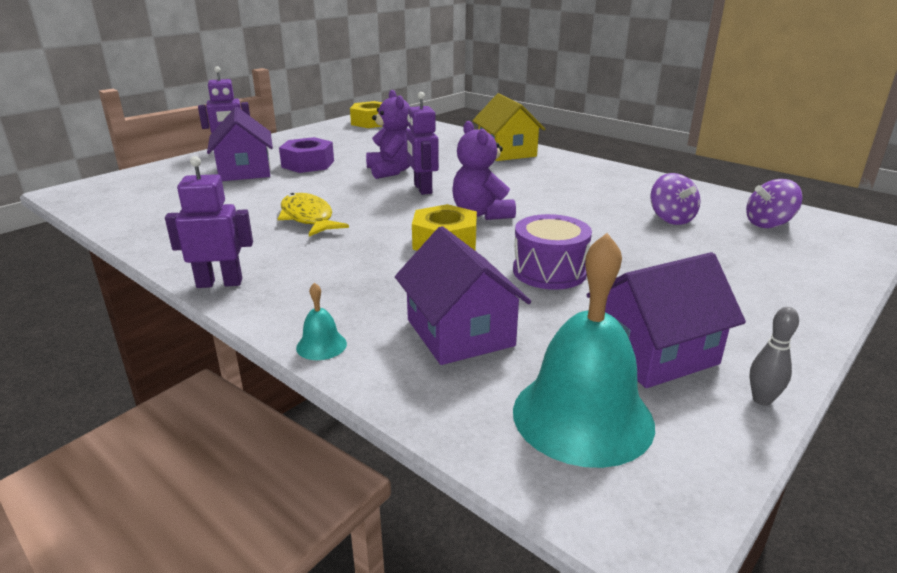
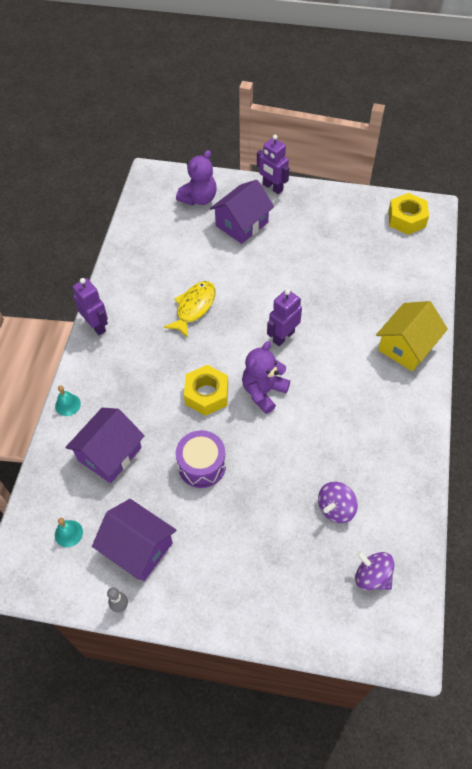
camera: 60 degrees right, 30 degrees up
(308, 164) = (280, 246): purple nut -> none
(391, 171) = (304, 300): purple teddy bear -> purple teddy bear (199, 199)
(582, 416) = (68, 533): turquoise bell -> turquoise bell, size x0.42

